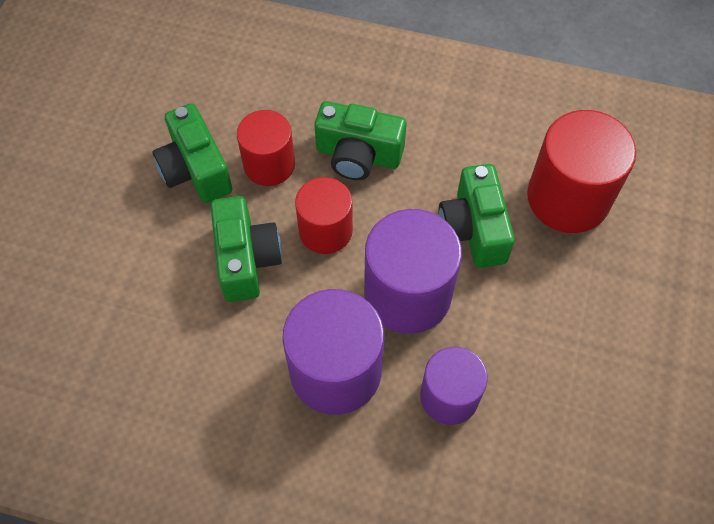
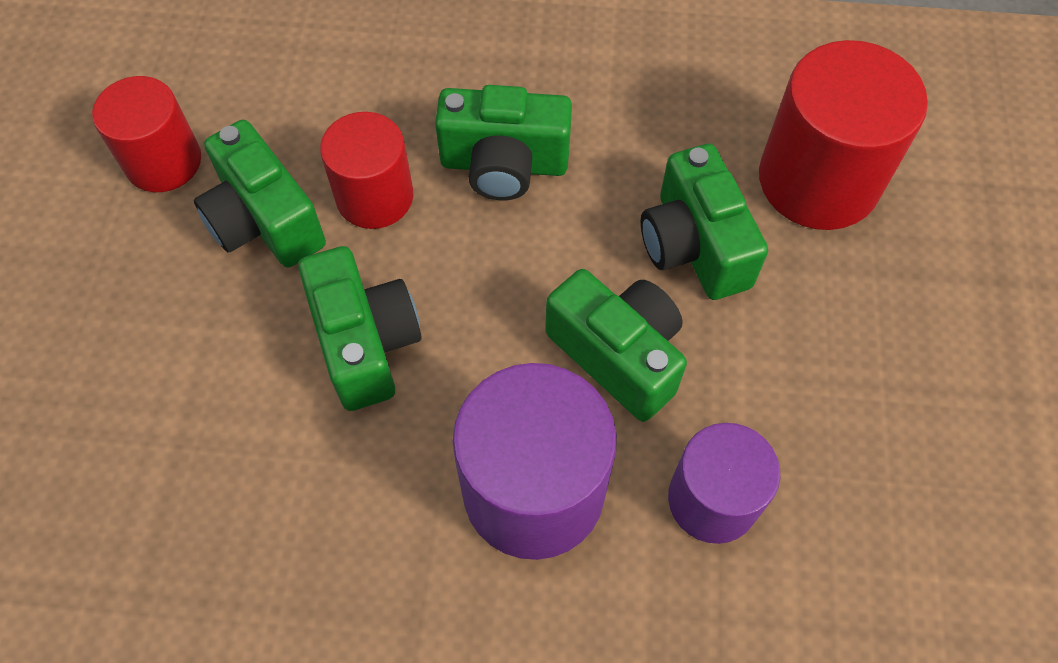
camera: 10 degrees left, 0 degrees up
(325, 230) = (477, 281): red cylinder -> red cylinder (163, 162)
(407, 294) = (618, 355): purple cylinder -> green camera

